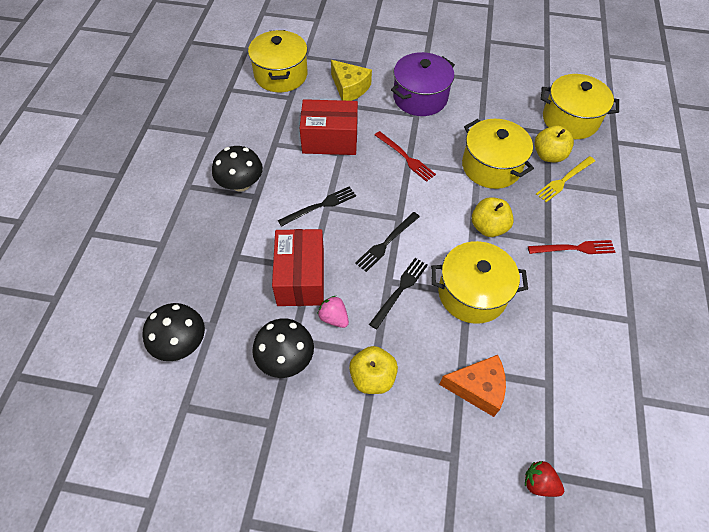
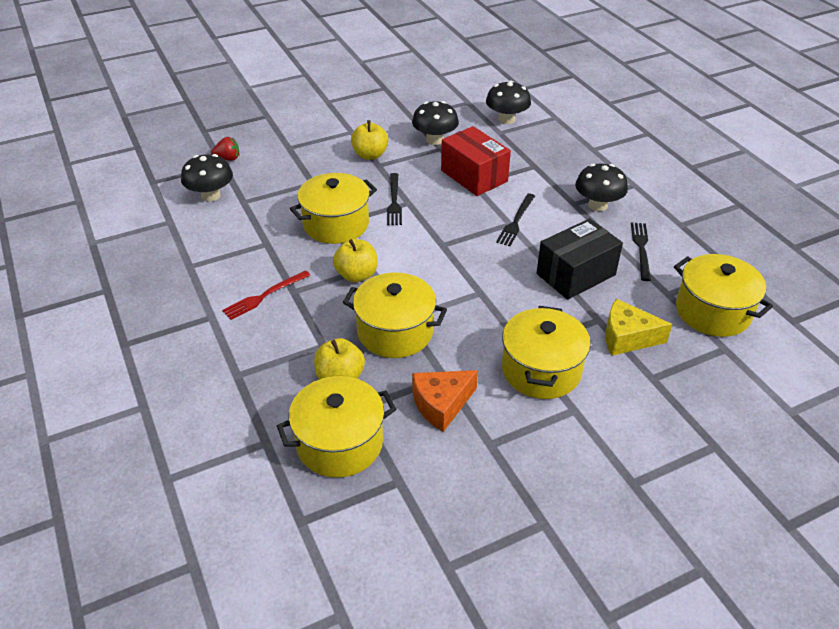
camera: 145 degrees right, 15 degrees down
(330, 140) = (576, 274): red box -> black box
(334, 318) = (426, 168): pink strawberry -> none
(386, 243) = (434, 223): black fork -> black fork (641, 249)
(405, 157) = (488, 296): red fork -> none
(420, 98) = (541, 370): purple pot -> yellow pot
(477, 388) = (294, 179): orange cheese -> orange cheese (441, 404)
(564, 180) = (307, 358): yellow fork -> none
(582, 418) = (211, 195): none -> black mushroom

